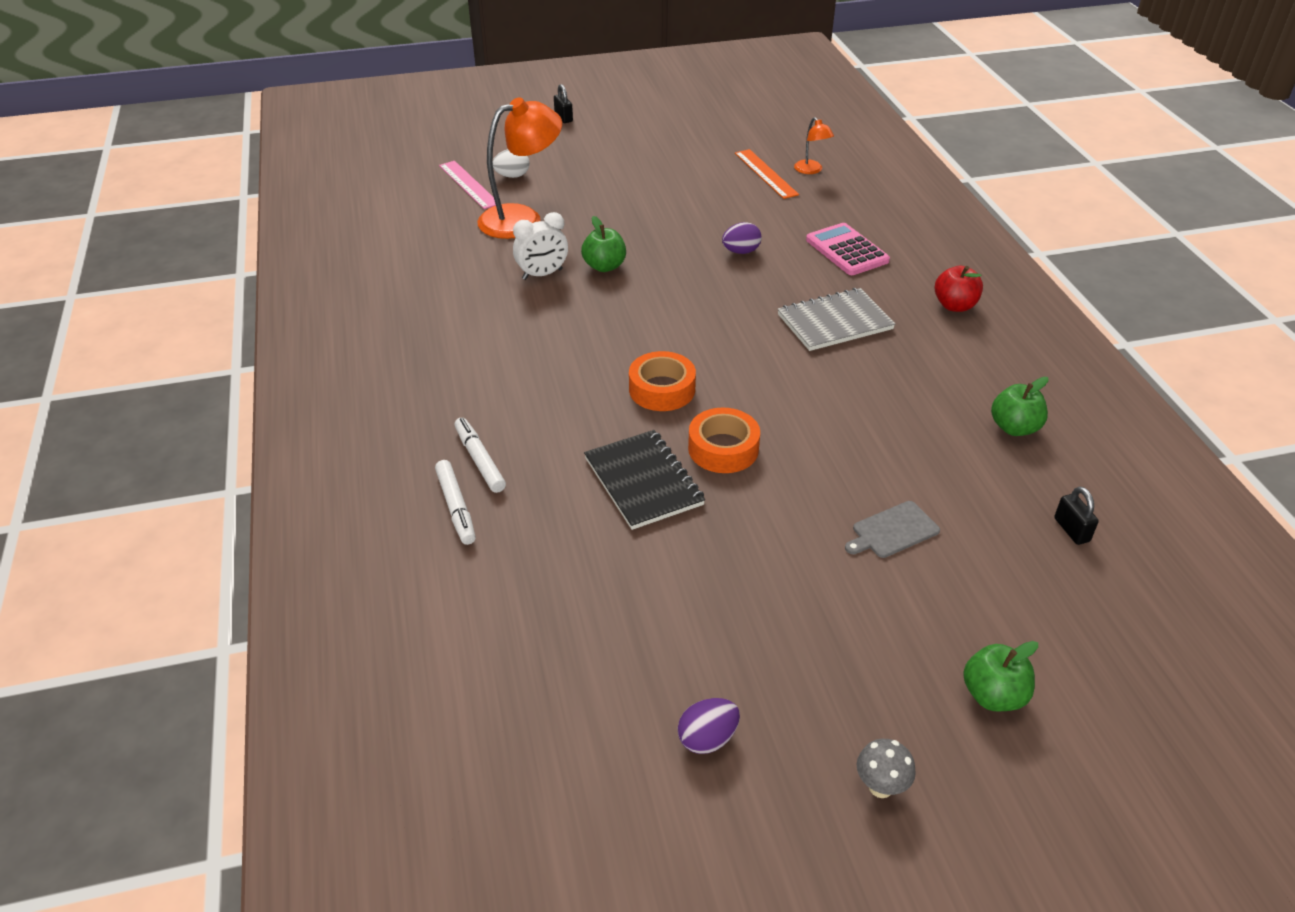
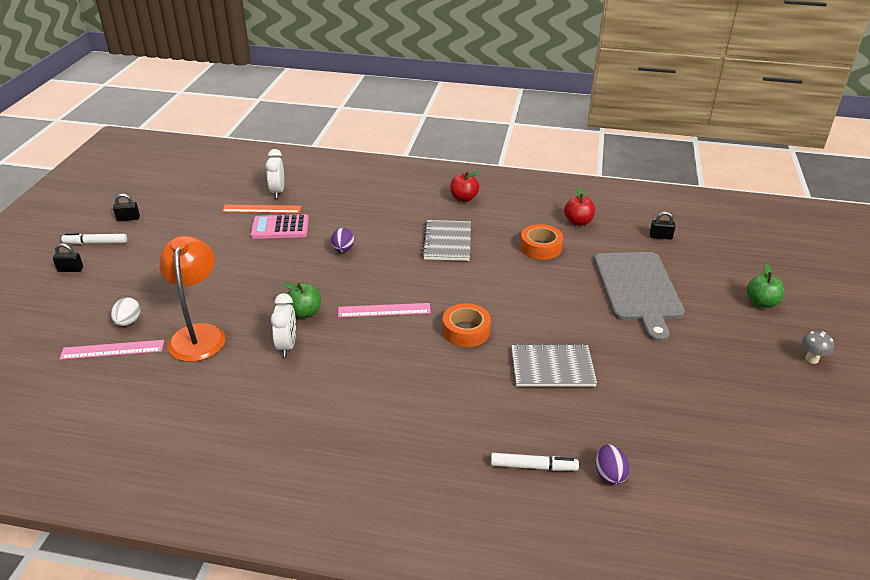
camera: 65 degrees left, 5 degrees down
(479, 460) = (488, 440): white marker -> white marker (96, 243)
(643, 481) = (552, 367): black notebook -> grey notebook
(652, 317) = (384, 310): none -> pink ruler
(669, 110) = (128, 218): none -> black padlock
(707, 739) = (770, 409): purple egg -> purple egg (609, 474)
(723, 448) = (539, 325): orange tape -> orange tape (540, 247)
(811, 170) = (277, 192): orange lamp -> white clock
(847, 250) = (379, 212): pink calculator -> pink calculator (280, 228)
(893, 531) = (638, 289): grey cutting board -> grey cutting board, size x2.36
(1014, 428) = (578, 222): green apple -> red apple

